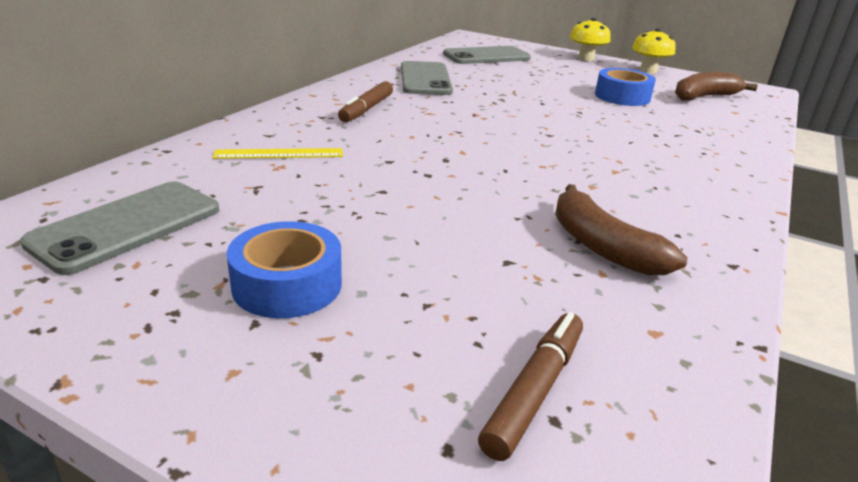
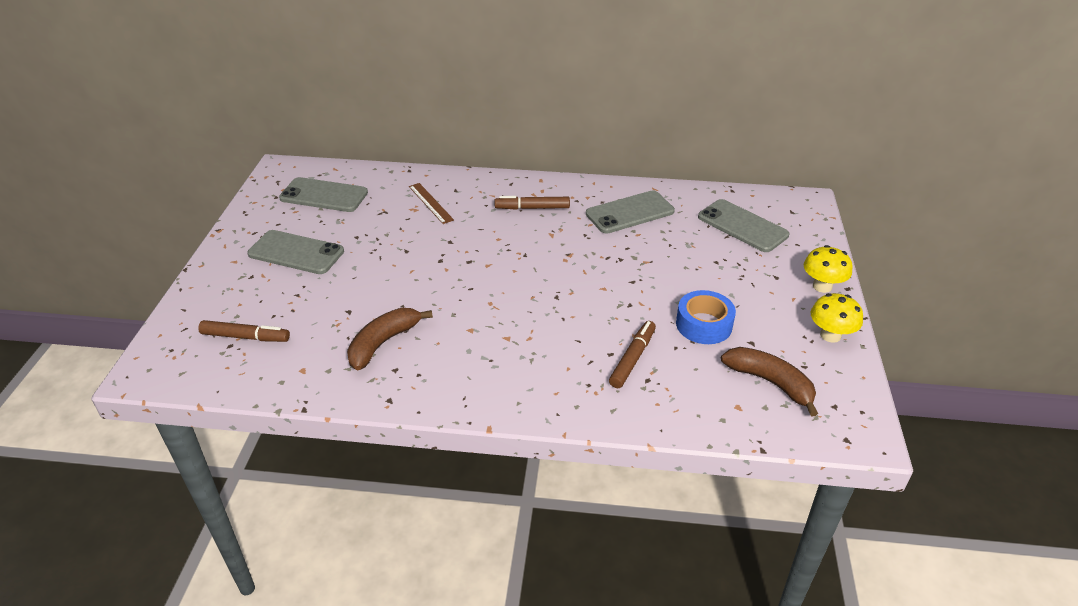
camera: 70 degrees right, 10 degrees up
(279, 154) = (430, 203): yellow ruler -> brown ruler
(287, 284) = (296, 253): blue tape -> grey phone
(666, 128) = (632, 359): none -> brown marker

